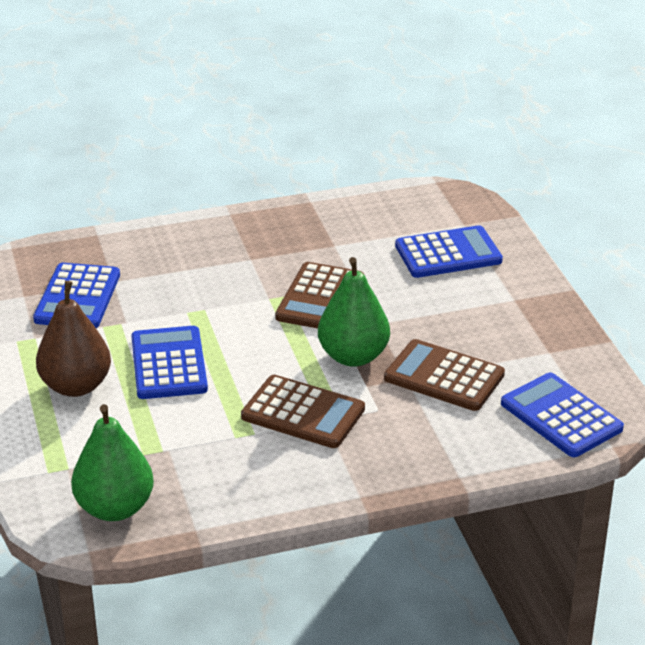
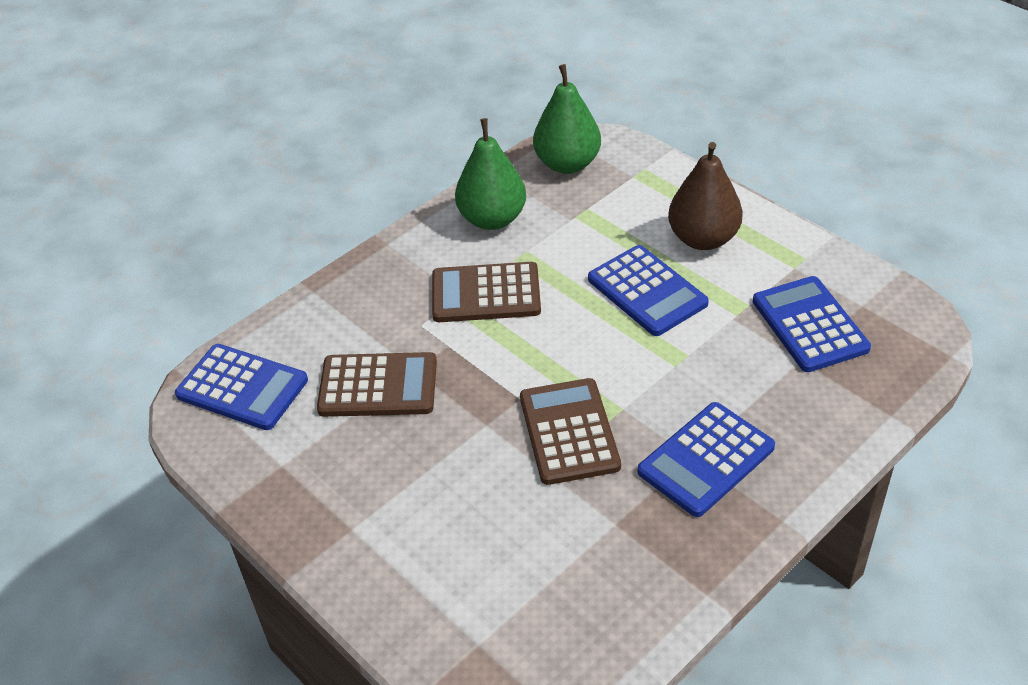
camera: 155 degrees right, 10 degrees up
(353, 356) = (482, 372): green pear -> green pear (492, 219)
(448, 253) = (468, 573): blue calculator -> blue calculator (706, 460)

